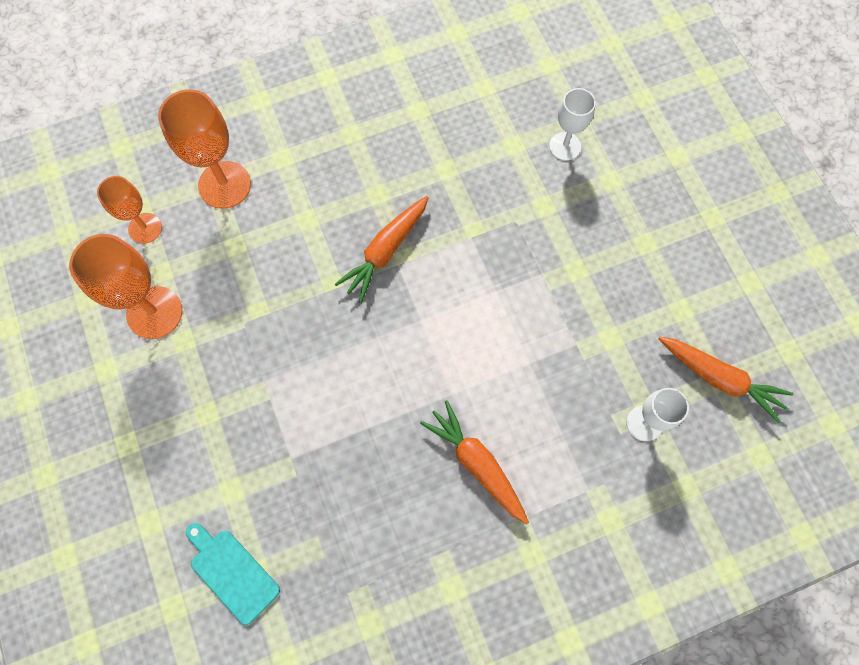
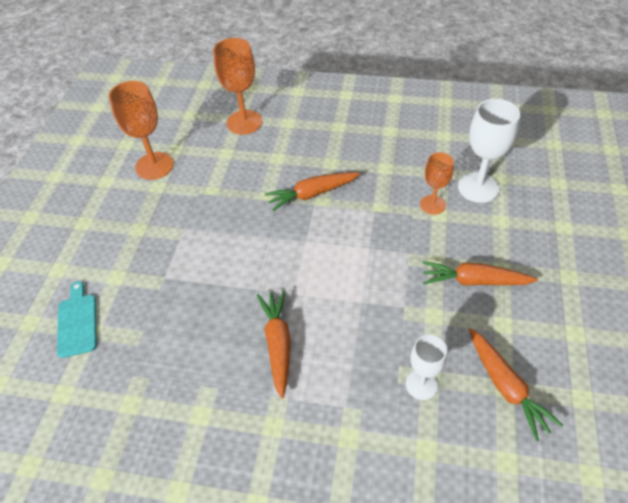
camera: 35 degrees right, 20 degrees down
(145, 228) = (184, 125): orange goblet -> orange goblet (432, 205)
(565, 146) = (478, 187): white goblet -> white goblet, size x1.61
(626, 273) = (474, 281): none -> orange carrot

